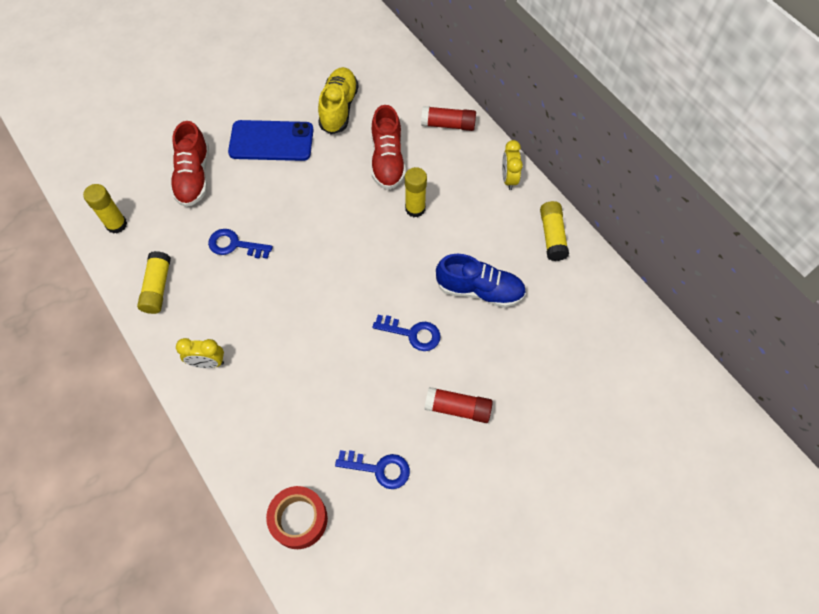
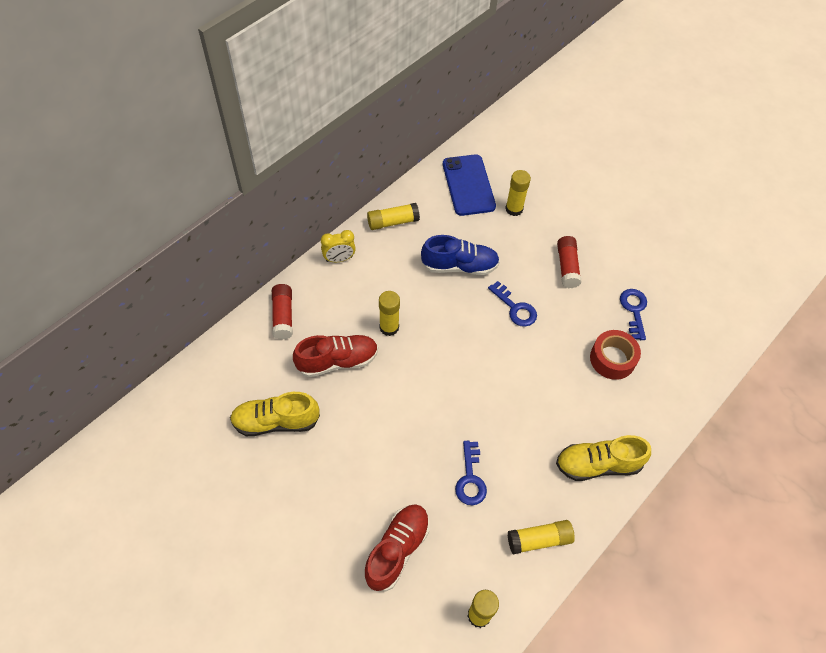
camera: 105 degrees left, 5 degrees down
(194, 177) = (397, 550): red shoe -> red shoe turned 45 degrees counterclockwise
(208, 362) = (598, 464): yellow clock -> yellow shoe
(271, 141) = (333, 480): blue phone -> blue phone (468, 185)
(299, 519) = (694, 356): red tape -> red tape (612, 359)
(412, 333) = (515, 308): blue key -> blue key turned 135 degrees clockwise
(480, 290) = (459, 266): blue shoe -> blue shoe turned 90 degrees clockwise
(556, 370) = (514, 209): none -> yellow glue stick

